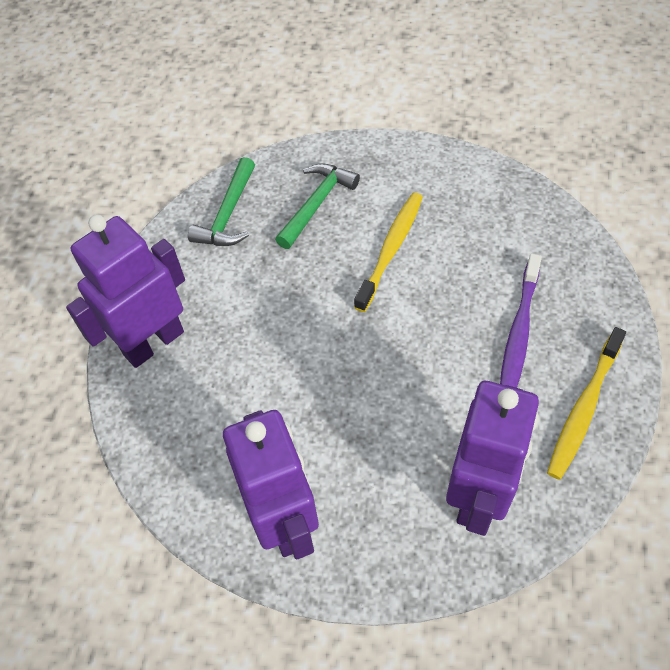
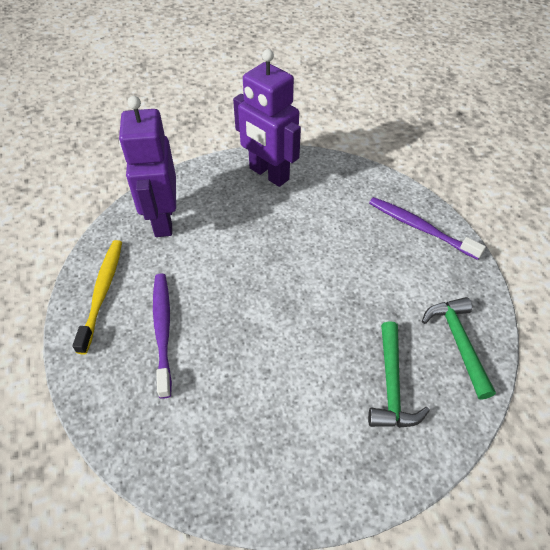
camera: 150 degrees right, 5 degrees down
(153, 343) = (420, 228): purple robot -> purple toothbrush
(391, 249) = (298, 364): yellow toothbrush -> none

